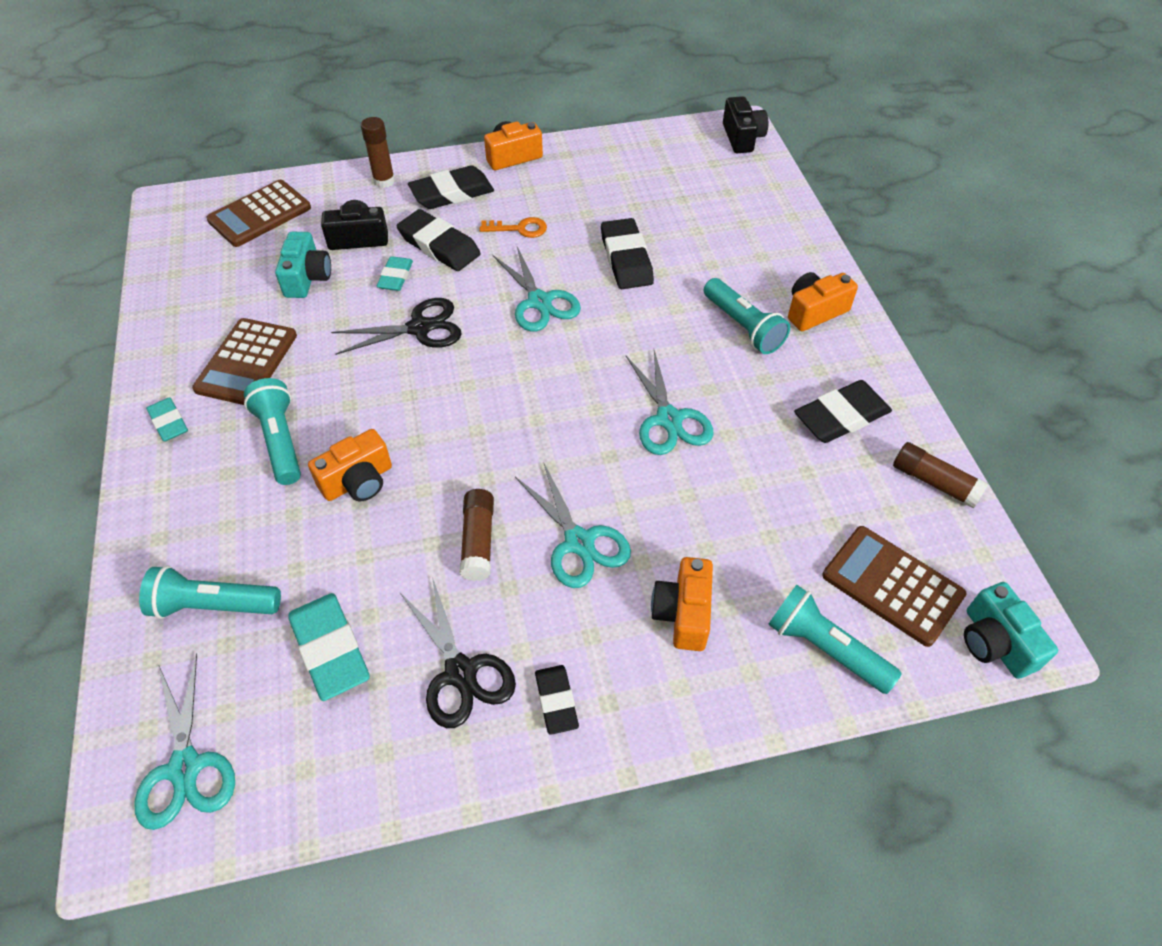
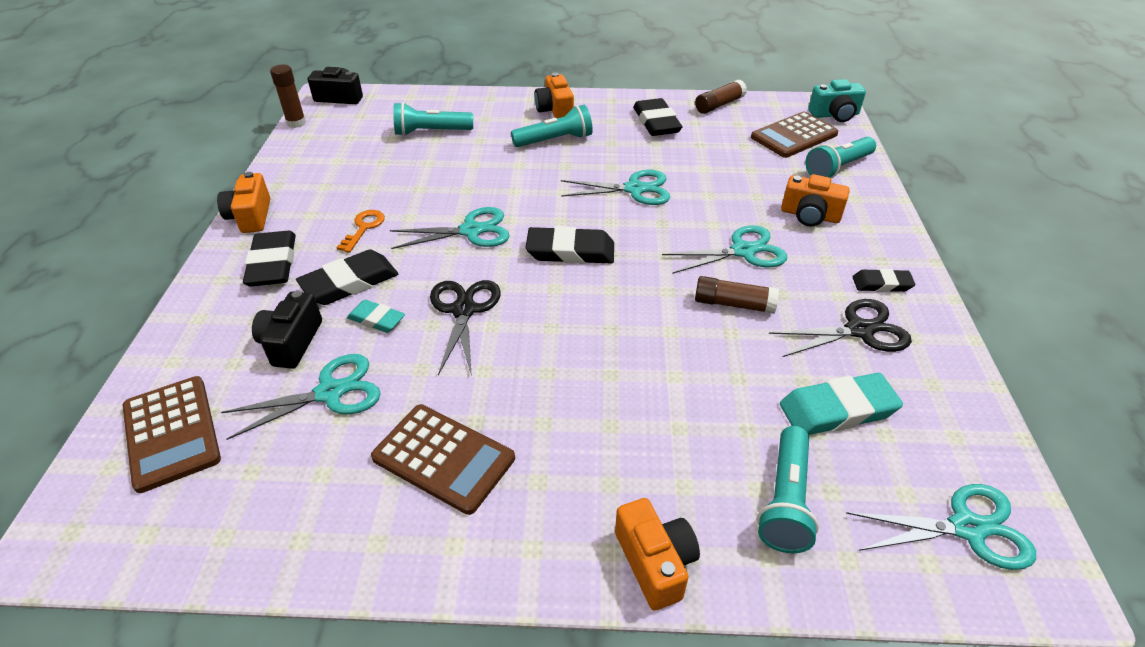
camera: 75 degrees left, 10 degrees down
(169, 422) = (511, 543): turquoise eraser -> none
(280, 440) = (578, 432): turquoise flashlight -> turquoise flashlight (431, 132)
(307, 278) = (330, 392): turquoise camera -> turquoise scissors
(358, 481) = (650, 374): orange camera -> orange camera (655, 562)
(384, 181) = (206, 312): brown glue stick -> brown glue stick (296, 123)
(626, 259) = (446, 177): black eraser -> black eraser (570, 251)

